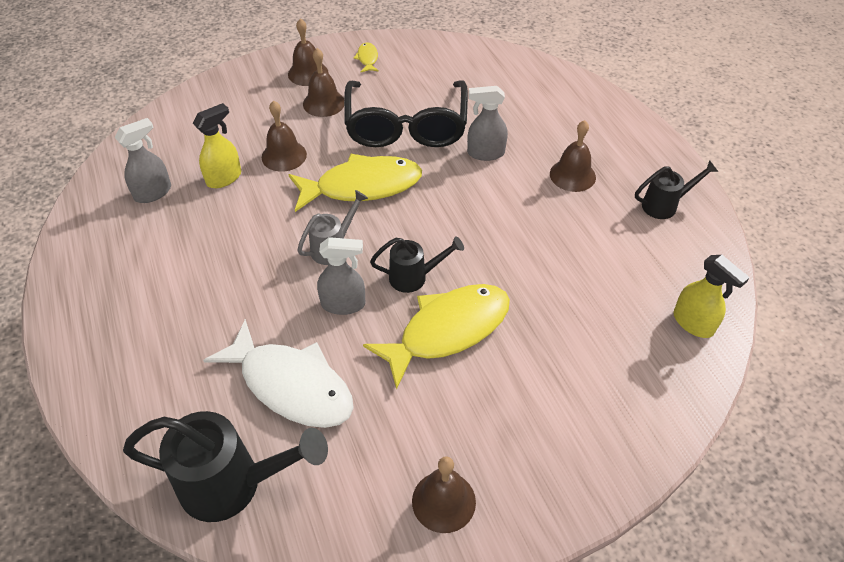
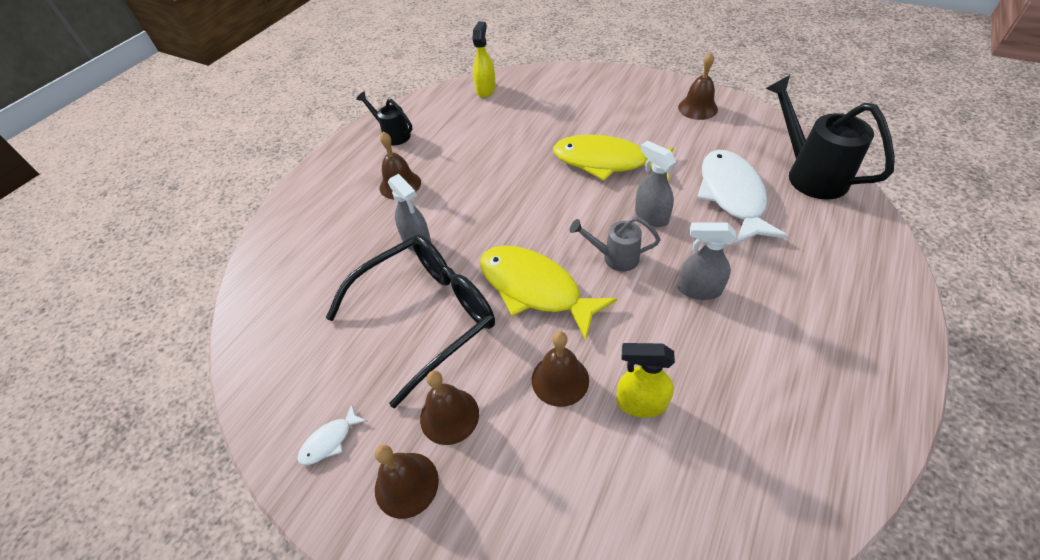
camera: 125 degrees left, 0 degrees up
(153, 192) = (730, 450): grey spray bottle -> grey spray bottle (698, 289)
(367, 59) = (330, 441): yellow fish -> white fish
(414, 277) = (586, 200): black watering can -> none

